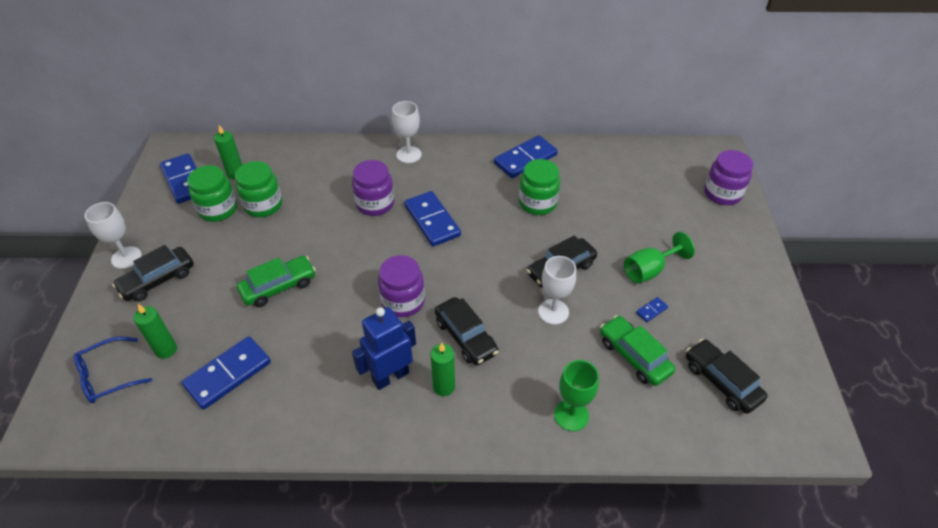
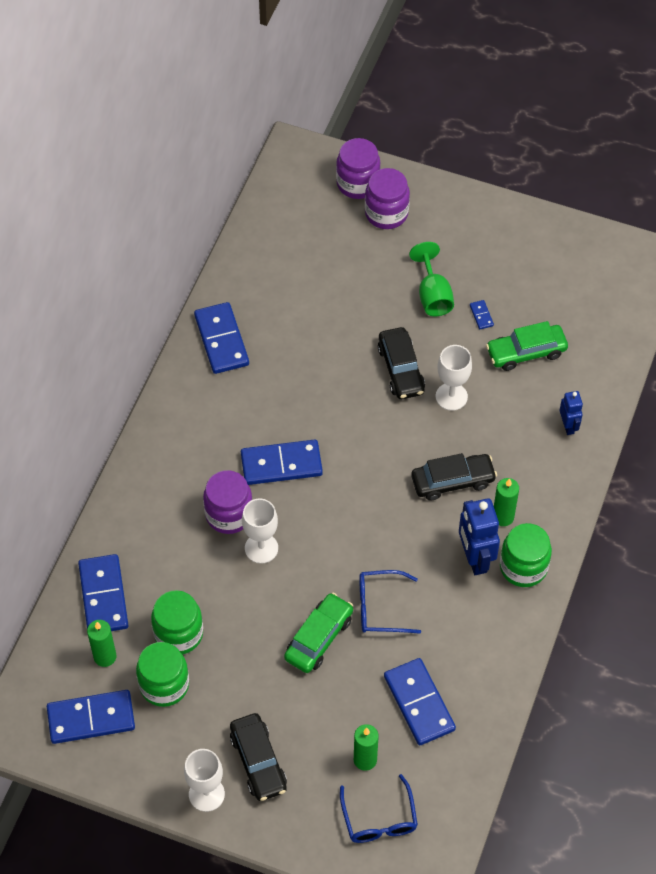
camera: 70 degrees left, 10 degrees up
(279, 287) = (319, 638): green car -> green car turned 45 degrees clockwise
(285, 160) = (103, 596): none -> blue domino
(319, 320) = (380, 607): none -> blue glasses
(403, 301) = (386, 524): purple jar -> purple jar (386, 213)
(409, 155) = (157, 457): white goblet -> white goblet (261, 548)
(537, 203) = (298, 354): green jar -> green jar (523, 567)
(571, 415) = (568, 426): green goblet -> blue robot
(721, 381) = (575, 299): black car -> none

